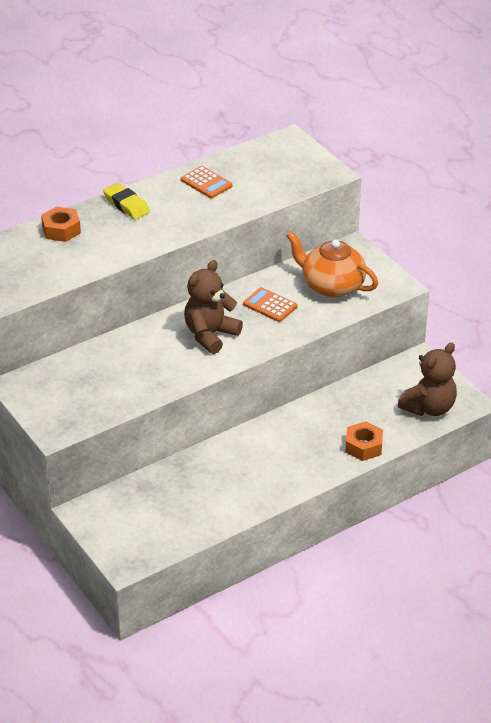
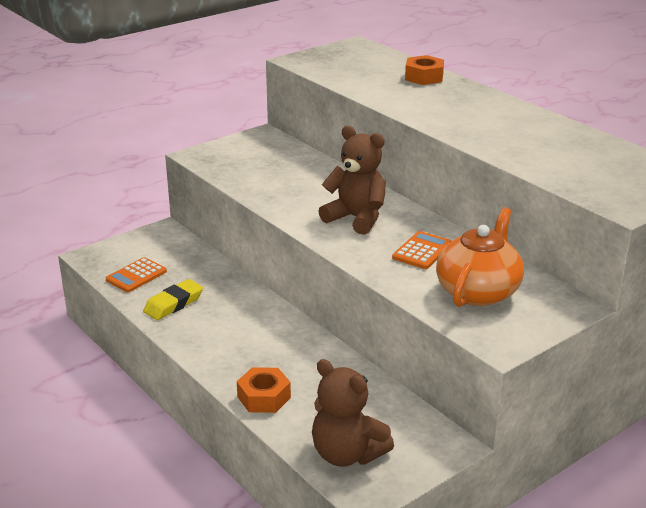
camera: 85 degrees right, 10 degrees down
(126, 205) = (482, 100): yellow eraser -> yellow eraser (173, 304)
(206, 183) = (550, 135): orange calculator -> orange calculator (136, 276)

